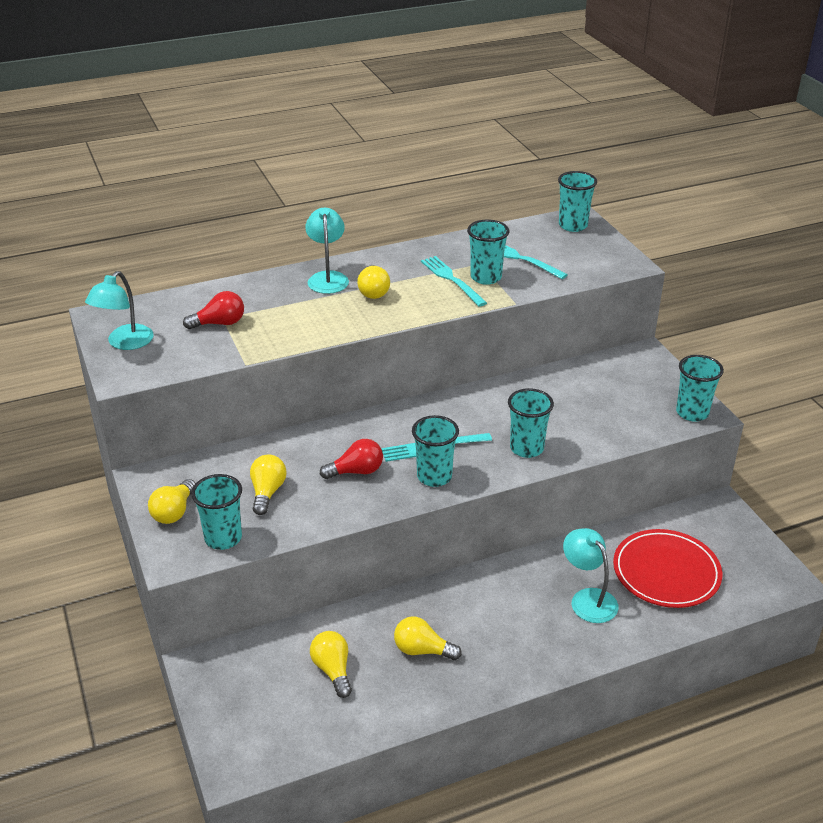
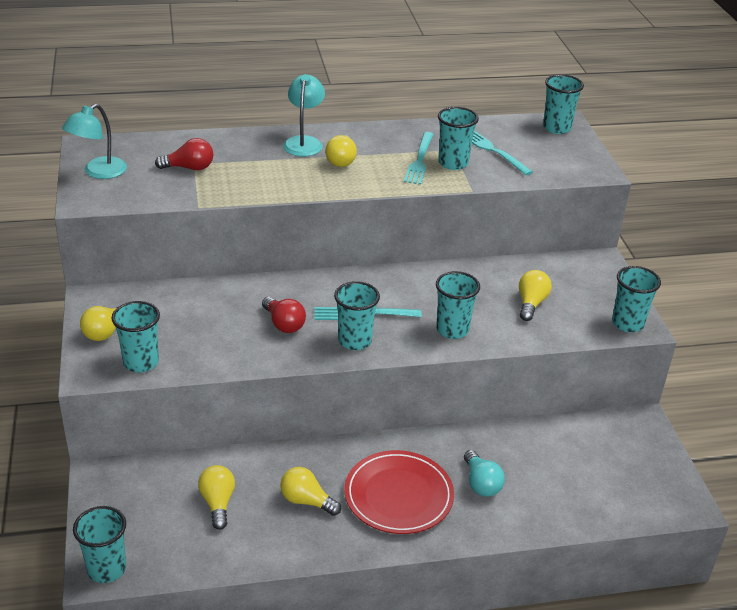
camera: 10 degrees right, 0 degrees up
(241, 763) = (106, 569): none -> turquoise cup
(267, 492) = (195, 329): yellow light bulb -> yellow light bulb (531, 303)
(356, 471) = (283, 324): red light bulb -> red light bulb turned 60 degrees clockwise
(452, 279) = (419, 160): turquoise fork -> turquoise fork turned 150 degrees counterclockwise
(588, 599) = (481, 483): turquoise lamp -> turquoise light bulb
(666, 572) = (566, 473): red plate -> red plate (398, 495)

